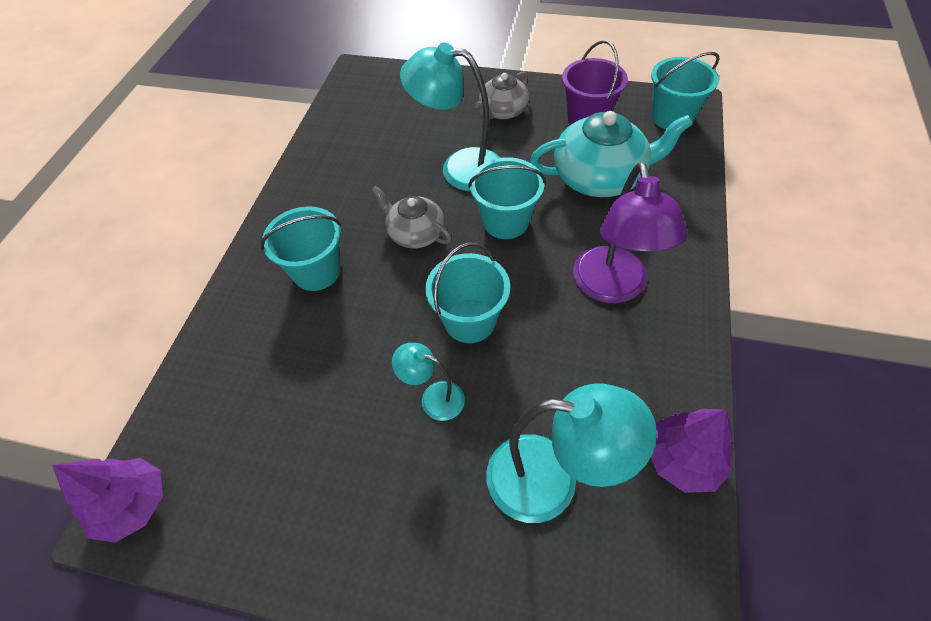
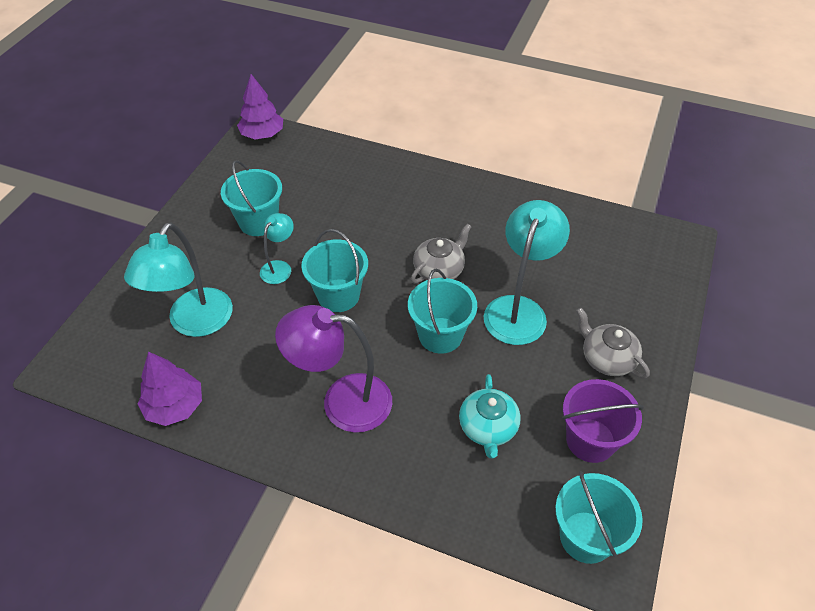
camera: 95 degrees right, 5 degrees down
(316, 271) = (412, 208): turquoise bucket -> turquoise bucket (258, 222)
(600, 177) = (488, 428): turquoise teapot -> turquoise teapot, size x0.60

